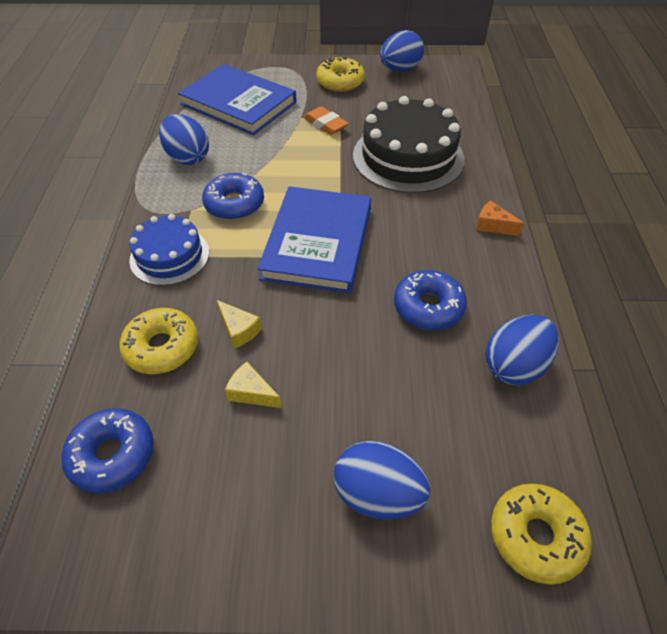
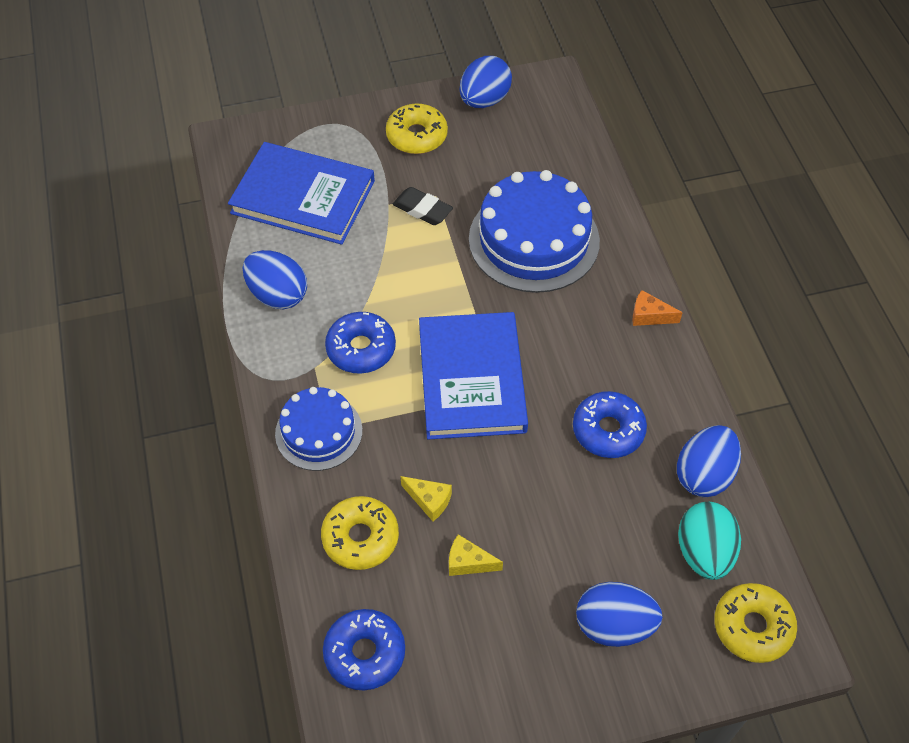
camera: 15 degrees left, 5 degrees up
(325, 124) = (422, 210): orange eraser -> black eraser
(408, 157) = (534, 240): black cake -> blue cake
(497, 441) = (704, 553): none -> turquoise egg

